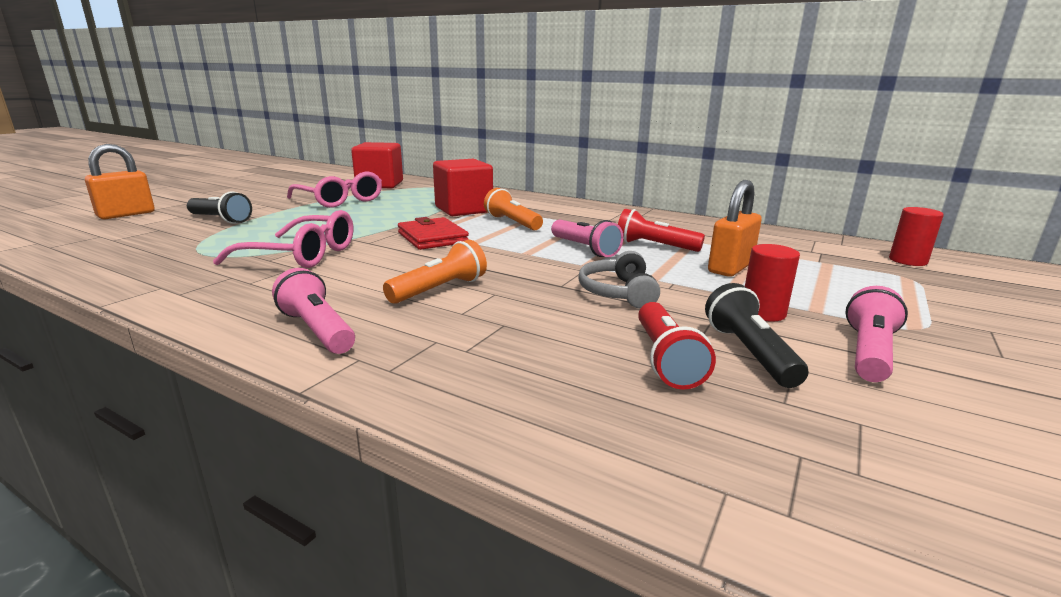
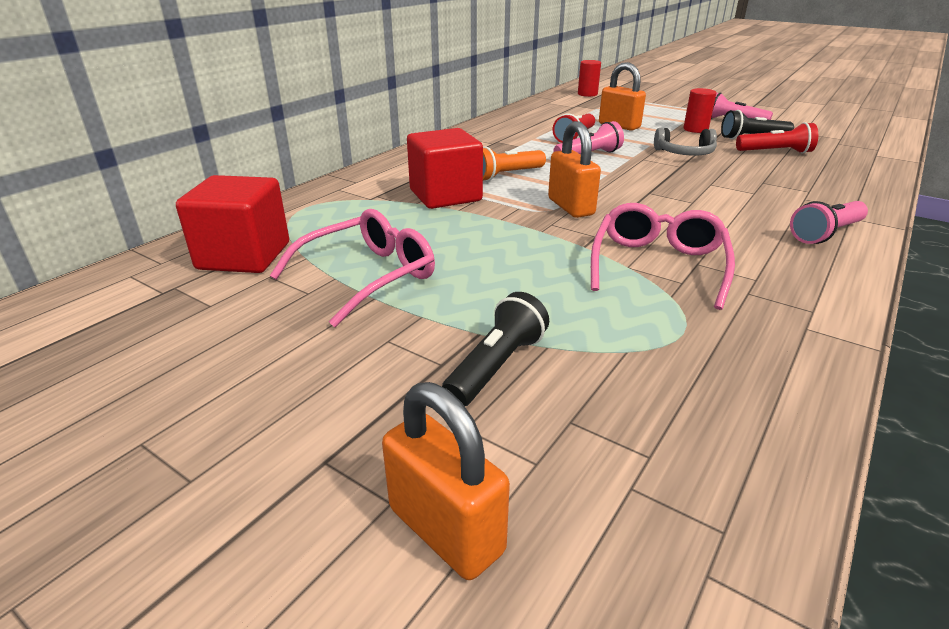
camera: 85 degrees left, 10 degrees up
(432, 238) = (570, 207): red wallet -> orange padlock
(440, 290) = (716, 200): orange flashlight -> none

